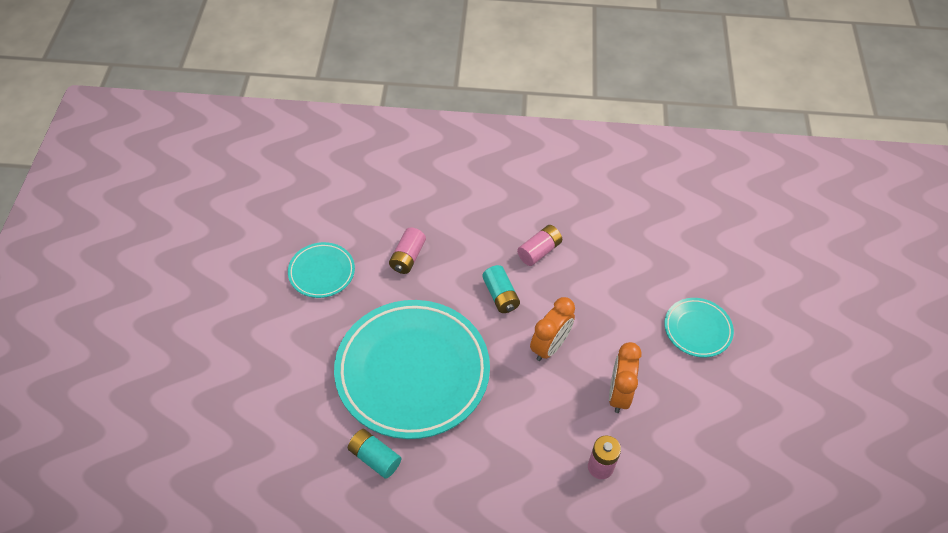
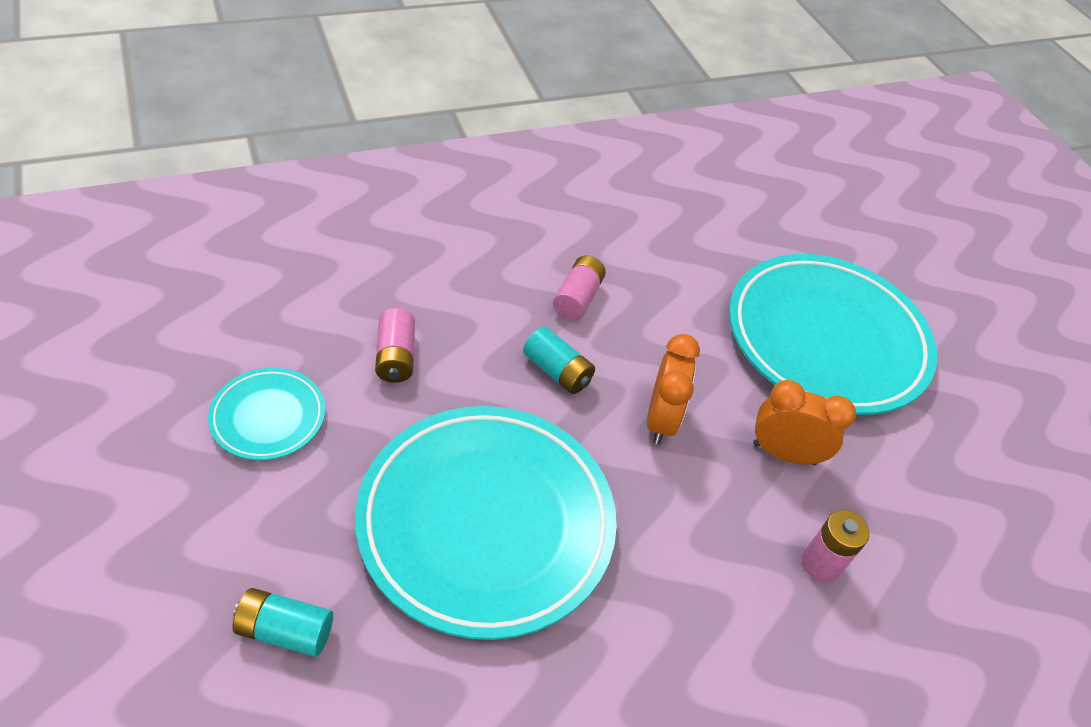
camera: 30 degrees left, 5 degrees down
(374, 458) = (493, 684): turquoise battery -> turquoise battery (285, 630)
(619, 394) = (784, 453): orange clock -> orange clock turned 120 degrees clockwise
(697, 329) = (826, 340): turquoise plate -> turquoise plate, size x2.16

